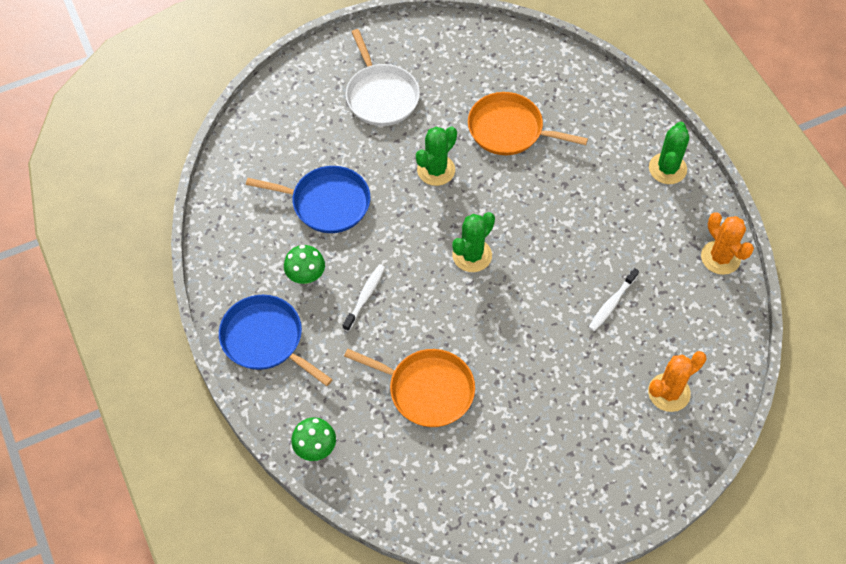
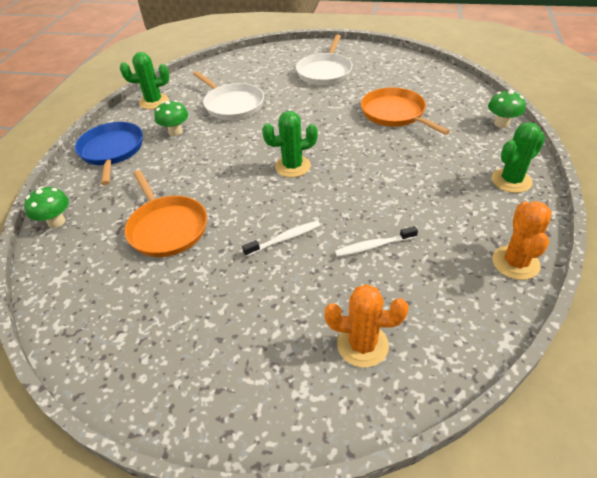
camera: 40 degrees right, 15 degrees down
(326, 203) = (232, 104): blue pan -> white pan
(365, 297) = (195, 157): white toothbrush -> white toothbrush (284, 239)
(436, 170) = (319, 115): green cactus -> green cactus (154, 102)
(615, 94) = (501, 123): none -> green mushroom

